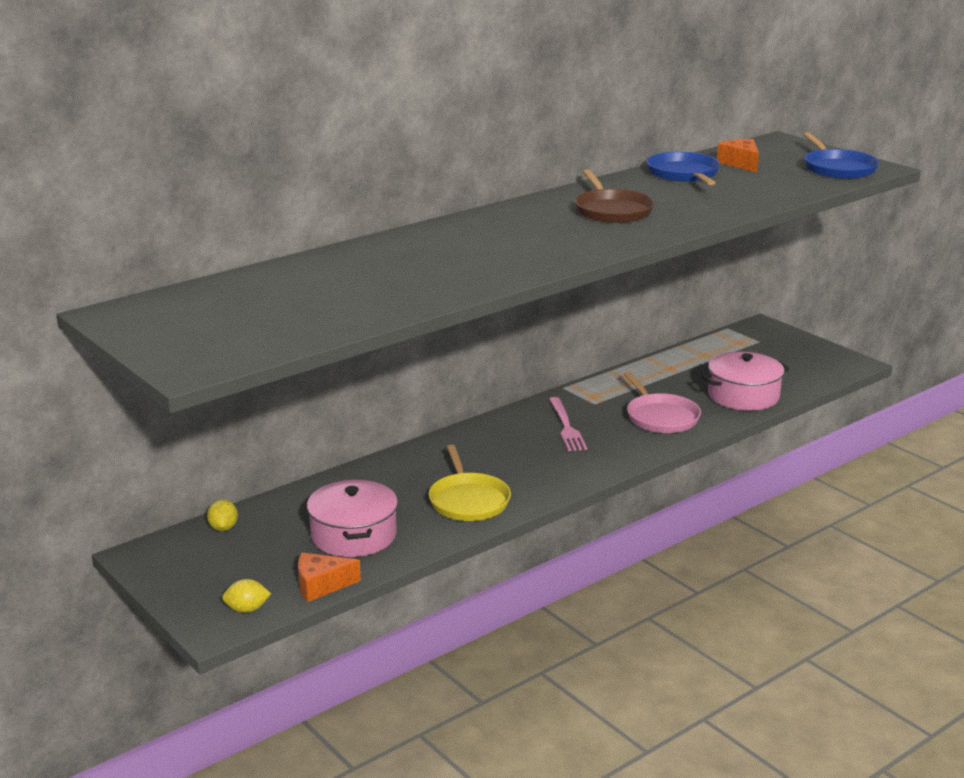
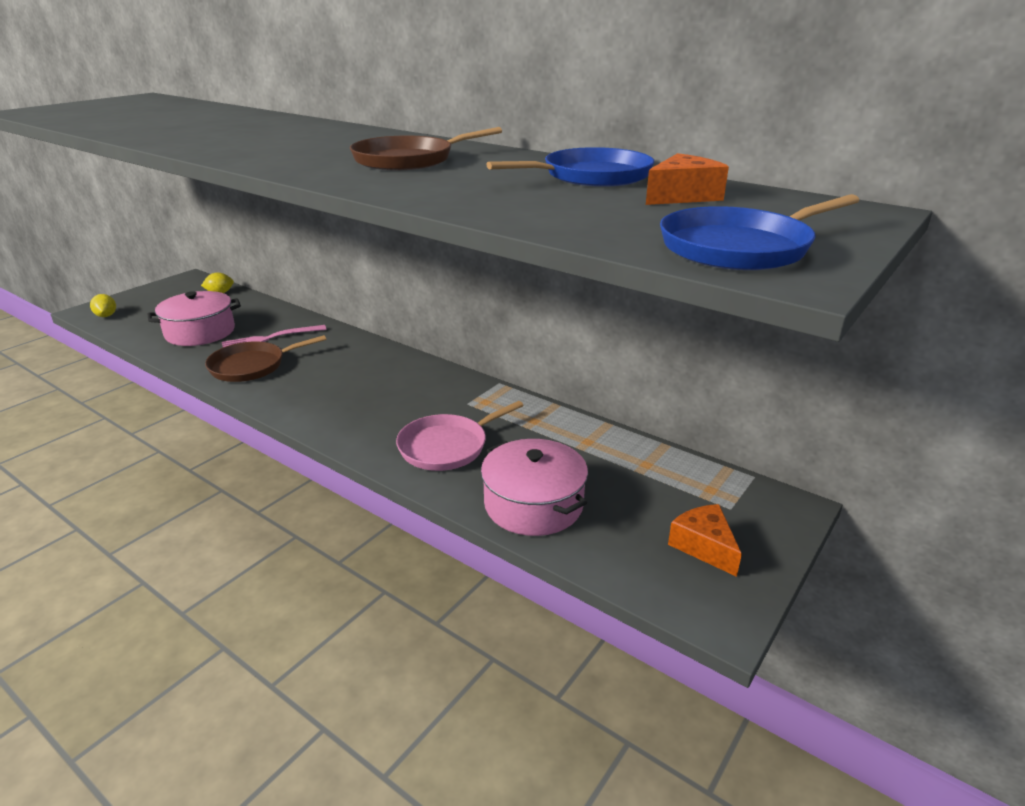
camera: 75 degrees right, 5 degrees up
(321, 585) = (129, 332): orange cheese -> orange cheese (704, 546)
(468, 500) = (251, 366): yellow pan -> brown pan
(566, 426) = (406, 394): pink fork -> pink fork (270, 338)

